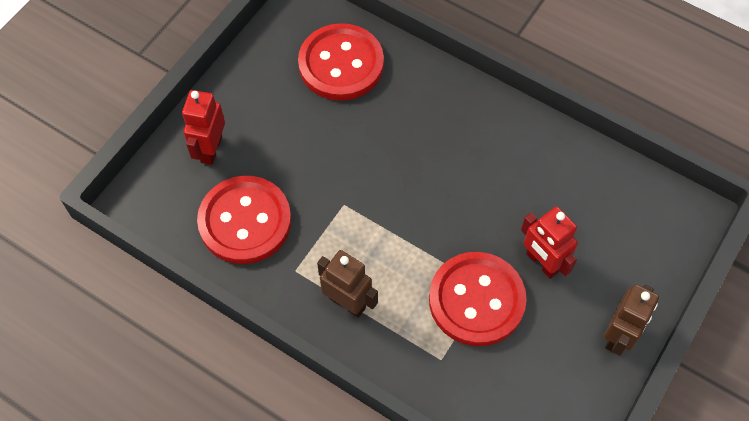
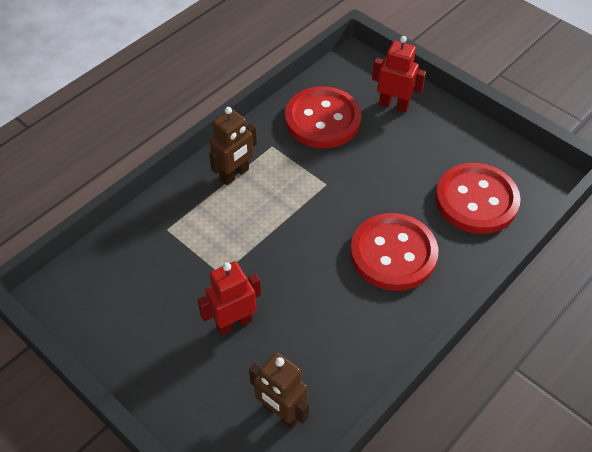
camera: 100 degrees right, 10 degrees down
(476, 300) = (211, 263): red button -> red button (393, 253)
(618, 336) = (142, 371): brown robot -> brown robot (281, 412)

